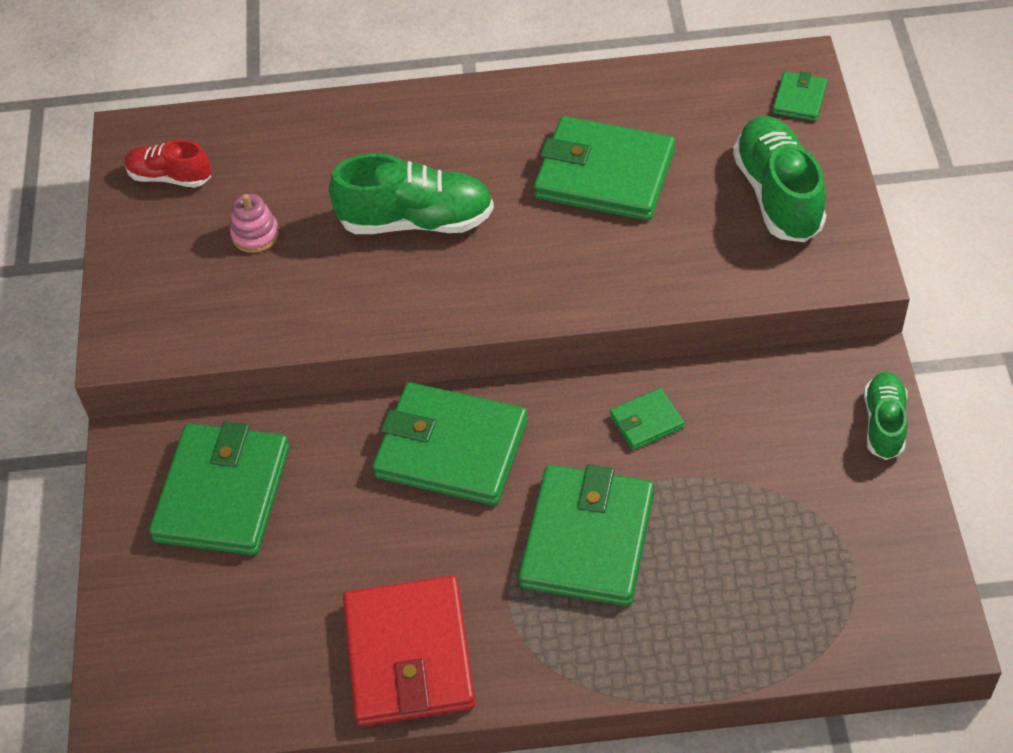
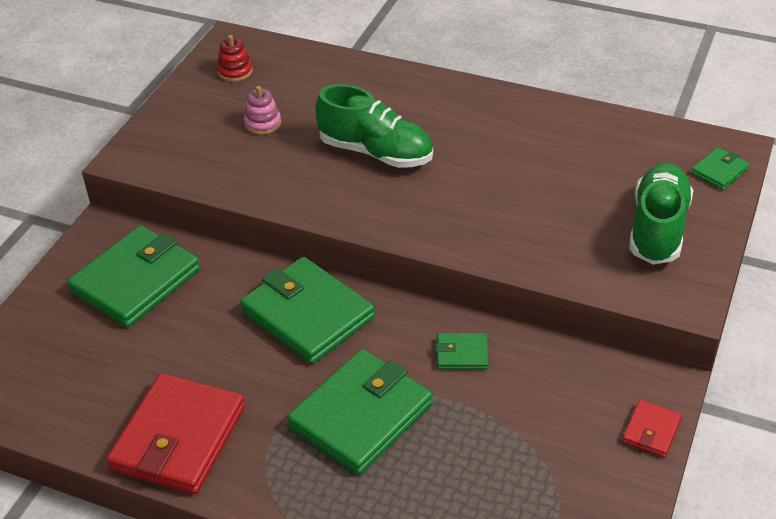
camera: 25 degrees right, 10 degrees down
(170, 177) = (235, 72): red shoe -> red stacking toy
(604, 174) = (532, 170): green wallet -> none
(884, 423) = (651, 431): green shoe -> red wallet

